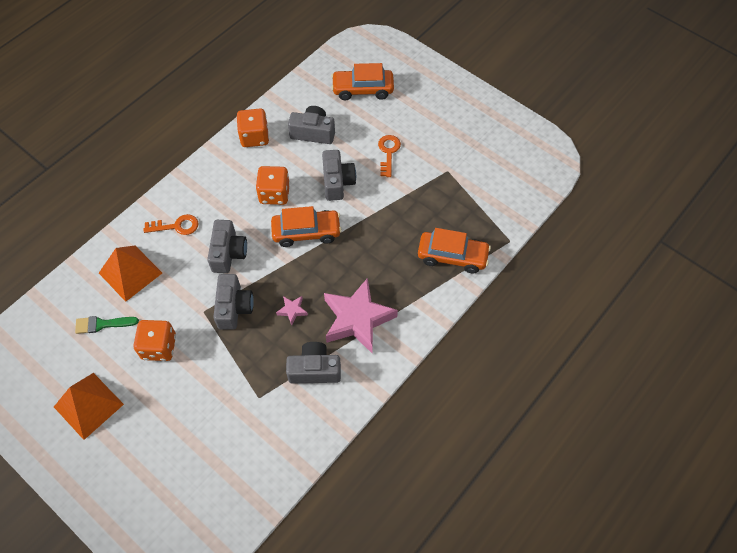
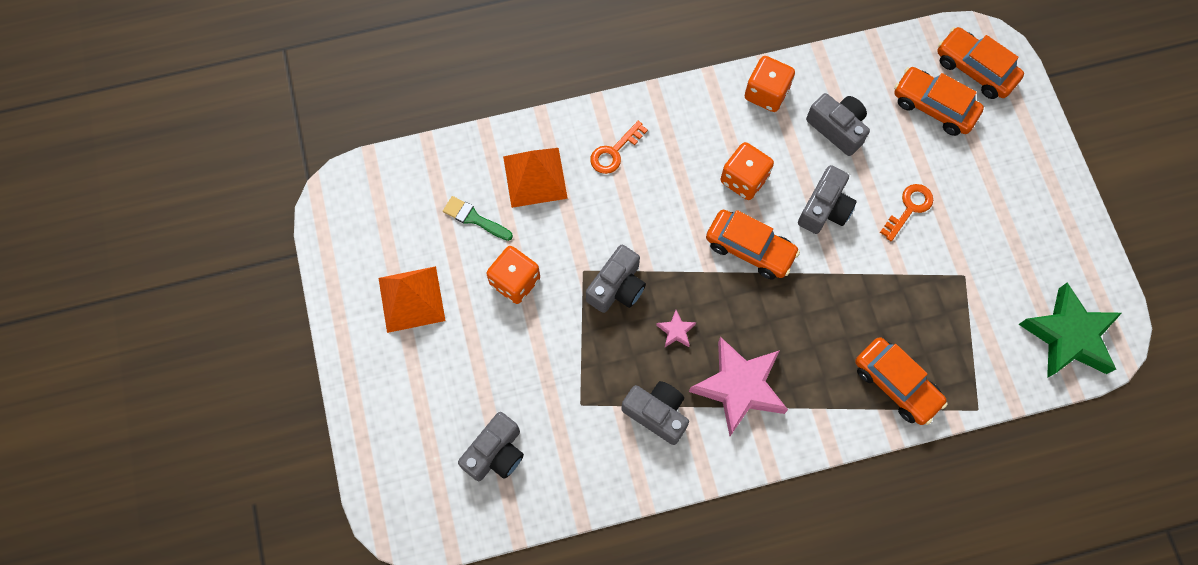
camera: 35 degrees right, 10 degrees up
(176, 226) = (614, 152): orange key -> orange key turned 105 degrees clockwise
(228, 253) = (650, 219): grey camera -> grey camera (495, 453)
(372, 57) = (975, 69): none -> orange car
(529, 169) = (1068, 336): none -> green star

